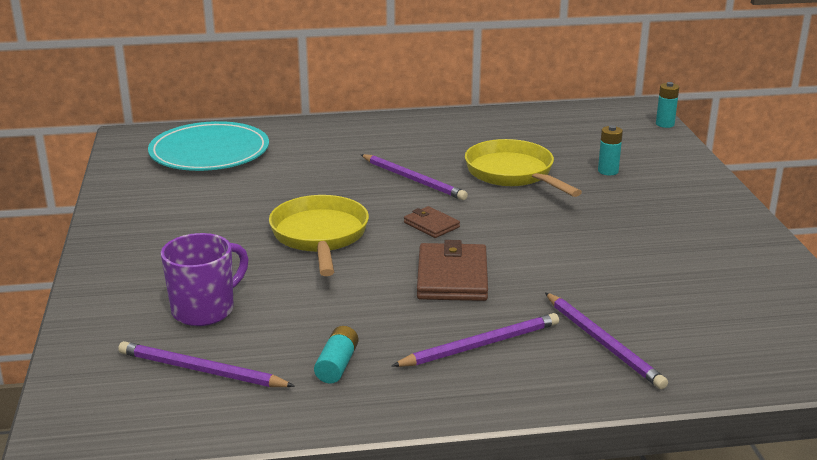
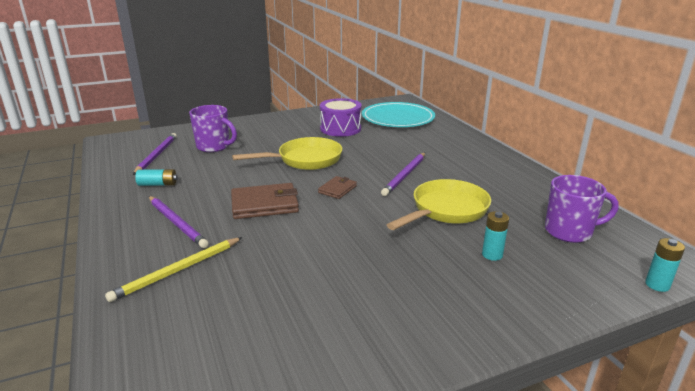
camera: 75 degrees right, 0 degrees up
(214, 197) = (340, 128): none -> purple drum
(576, 131) = (569, 232): none -> purple mug
(602, 342) = (178, 270): purple pencil -> yellow pencil

